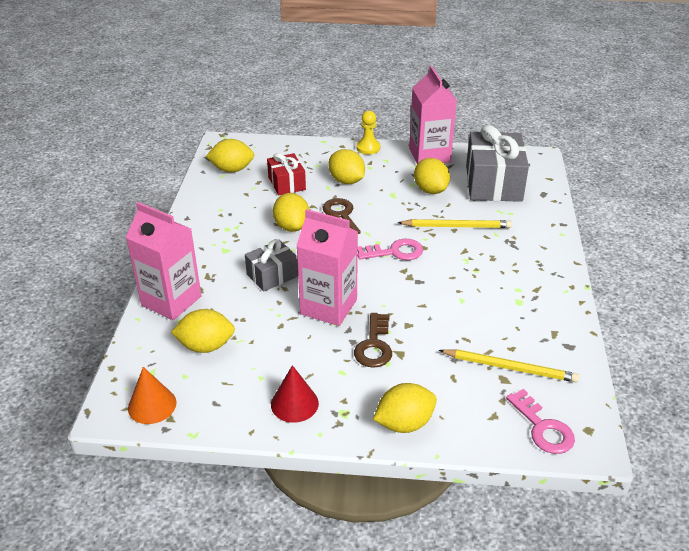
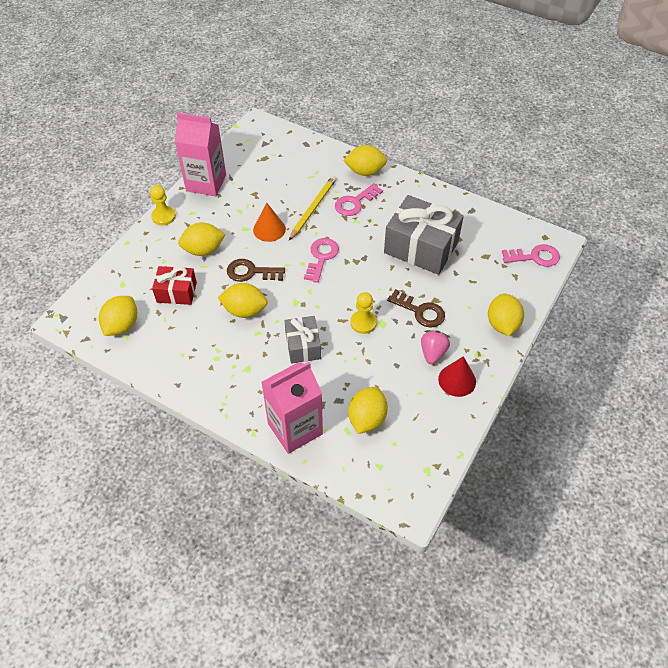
camera: 65 degrees left, 15 degrees up
(152, 405) = (417, 475): orange cone -> orange cone (269, 229)
(321, 372) = (433, 353): none -> pink strawberry
(328, 307) = (363, 323): pink carton -> yellow pawn
(430, 190) = (256, 203): yellow lemon -> yellow lemon (365, 171)
(491, 251) = (355, 203): none -> pink key
(493, 183) = (273, 163): grey gift -> grey gift (421, 247)
(510, 367) = (477, 248): yellow pencil -> none

